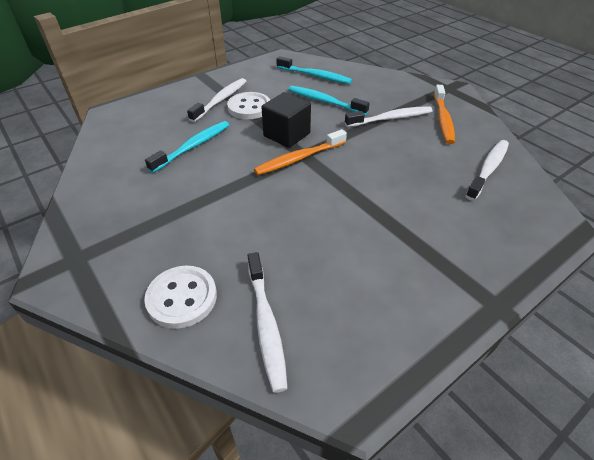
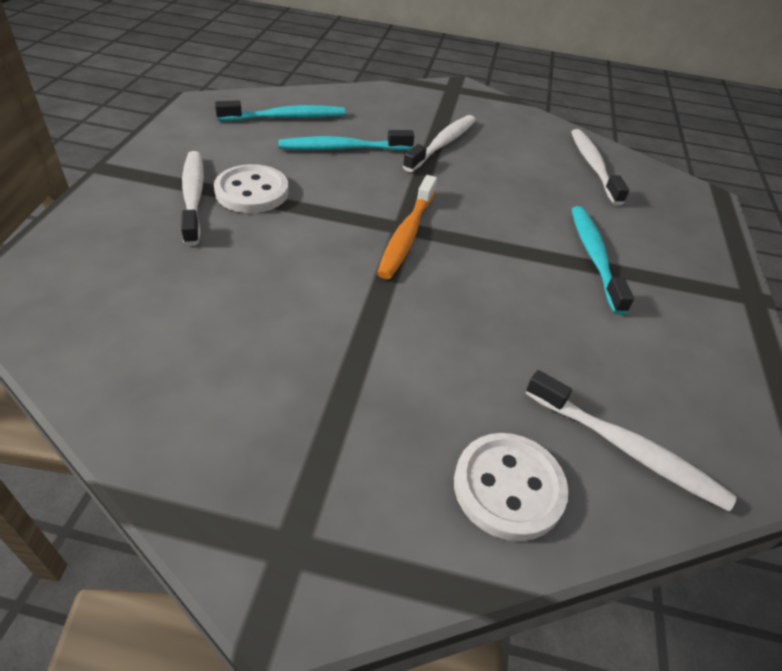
camera: 45 degrees left, 0 degrees up
(193, 146) = (244, 281): turquoise toothbrush -> turquoise toothbrush (594, 257)
(286, 134) = (352, 210): black cube -> none
(443, 119) = (493, 127): orange toothbrush -> none

